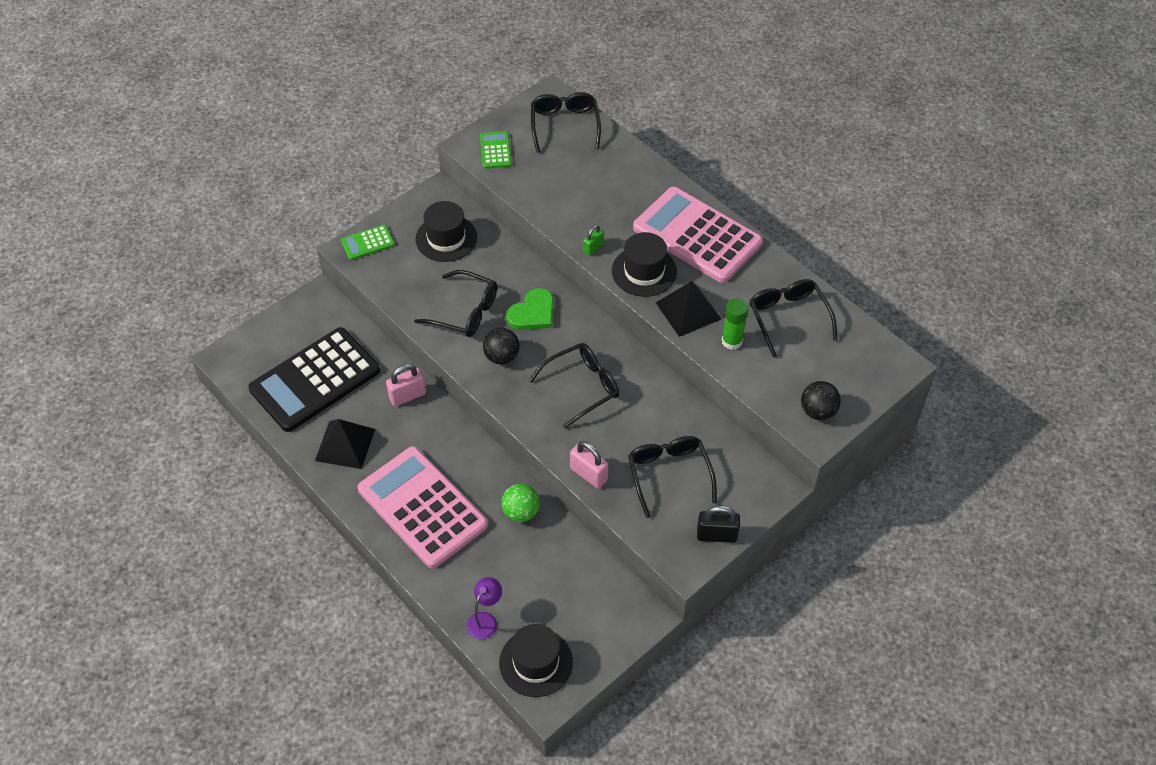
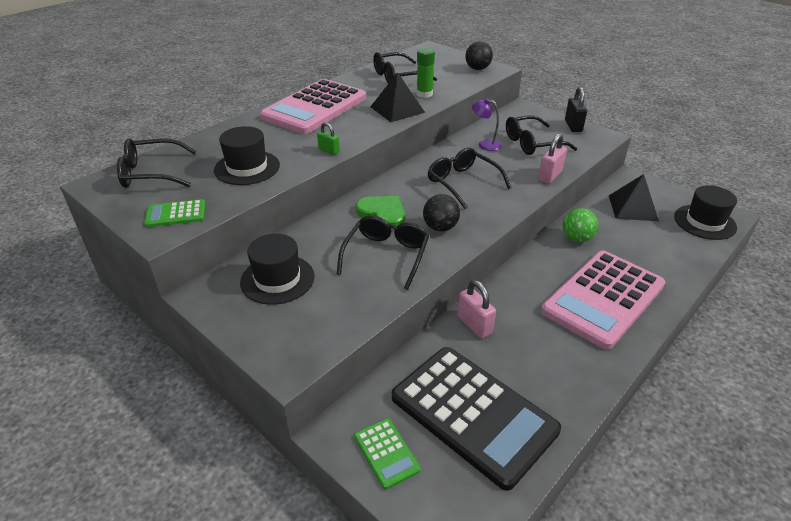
camera: 95 degrees left, 15 degrees down
(345, 444) = (555, 369): black pyramid -> black pyramid (632, 208)
(368, 243) = (279, 348): green calculator -> green calculator (386, 453)
(485, 620) = (689, 250): purple lamp -> purple lamp (484, 144)
(644, 271) = (356, 127): black hat -> black hat (247, 168)

